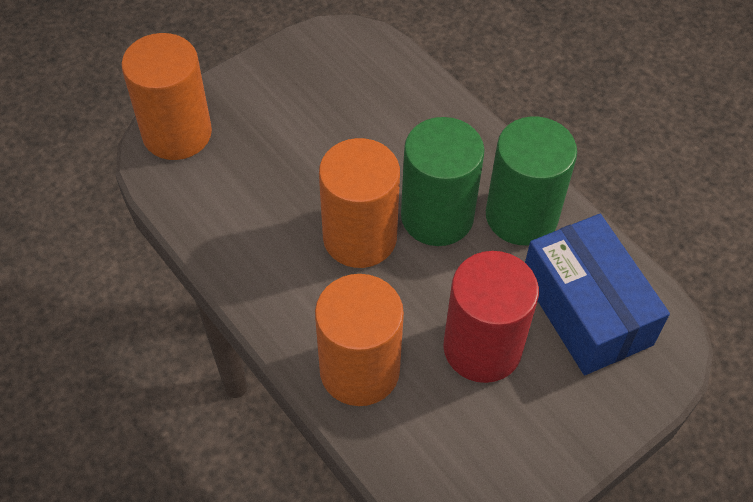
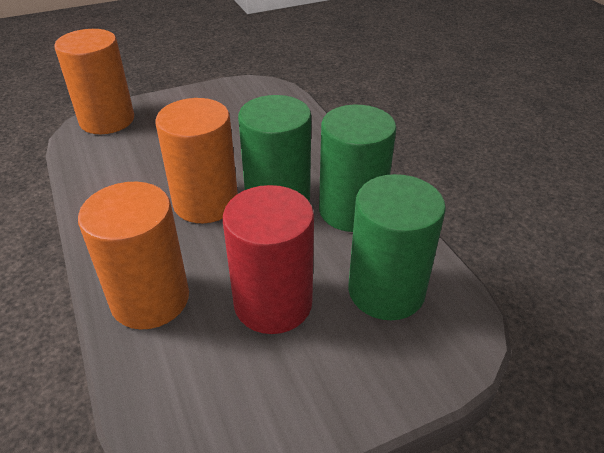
camera: 15 degrees right, 15 degrees down
(586, 310) = (386, 291): blue box -> green cylinder

